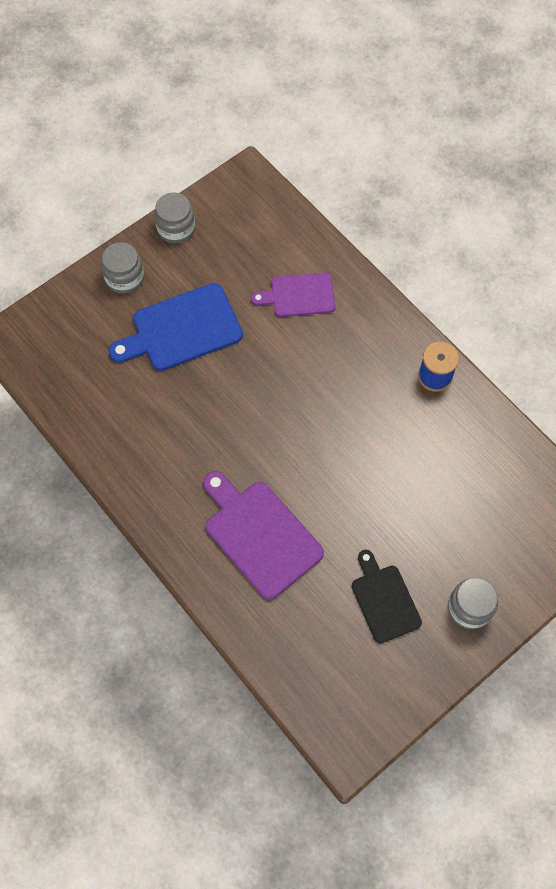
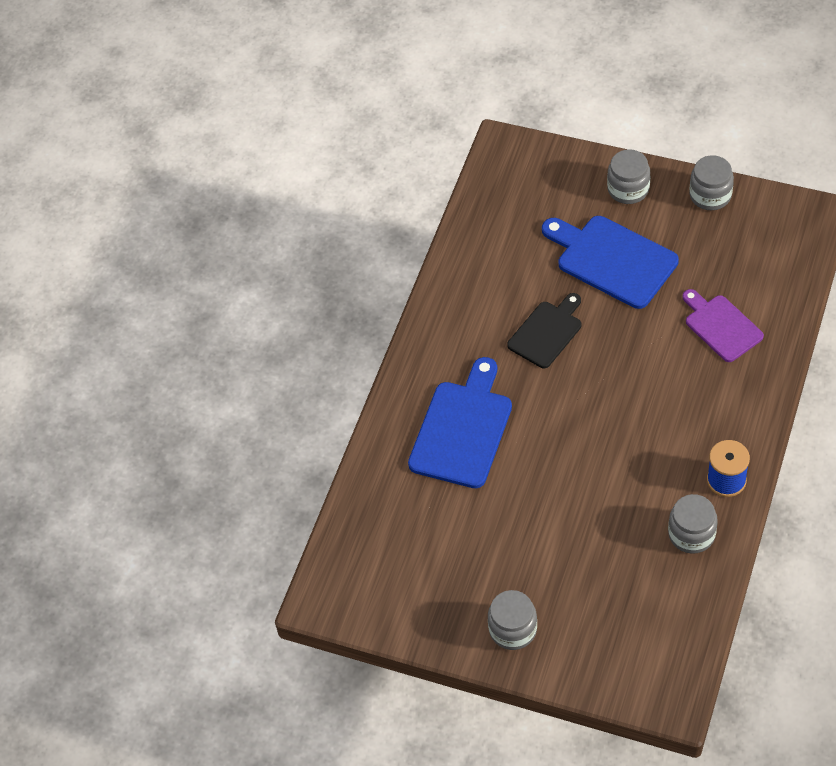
camera: 65 degrees right, 10 degrees down
(260, 535) = (463, 429): purple cutting board -> blue cutting board
(384, 600) = (471, 557): black cutting board -> black cutting board (547, 332)
(465, 428) = (691, 534): none -> grey jar

